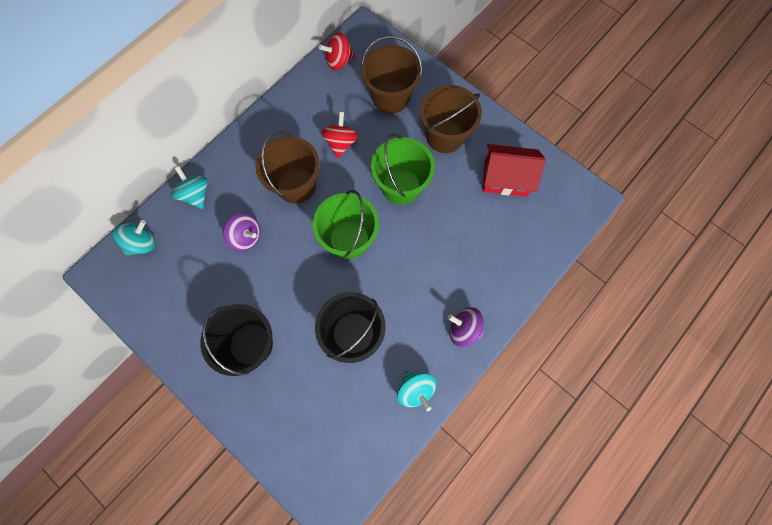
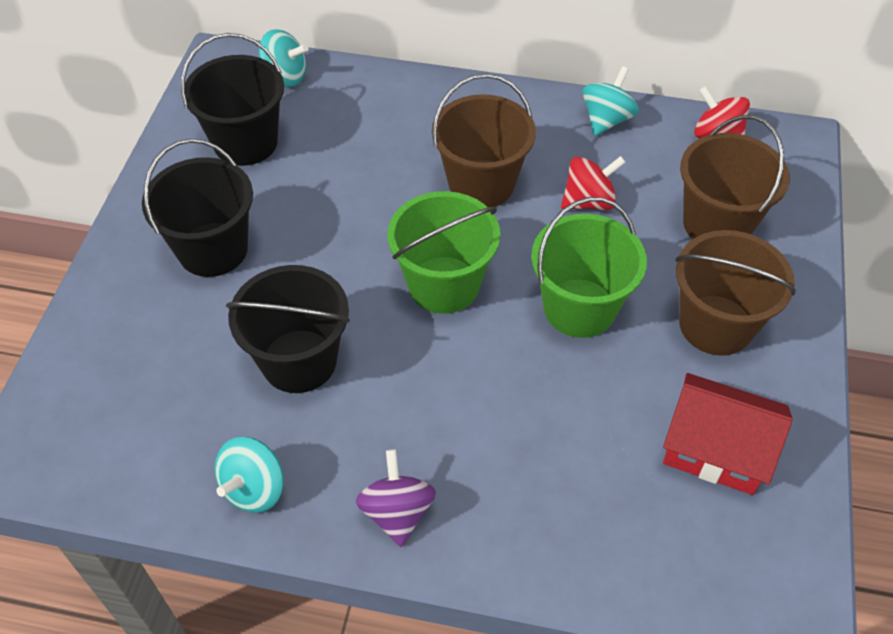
camera: 60 degrees right, 20 degrees down
(181, 290) = (245, 142): none -> black bucket
(196, 194) = (388, 91): turquoise spinning top -> turquoise spinning top (606, 120)
(246, 237) = (364, 169): purple spinning top -> none
(505, 178) = (715, 450): red house -> red house turned 45 degrees counterclockwise

